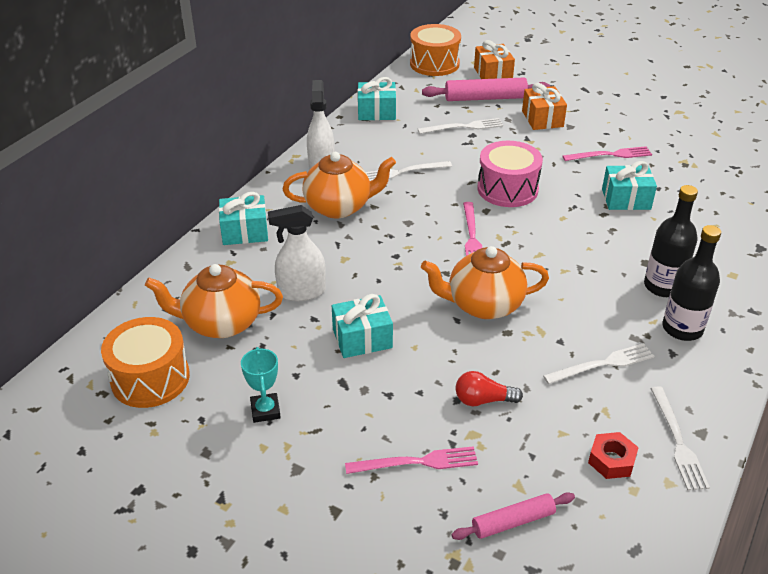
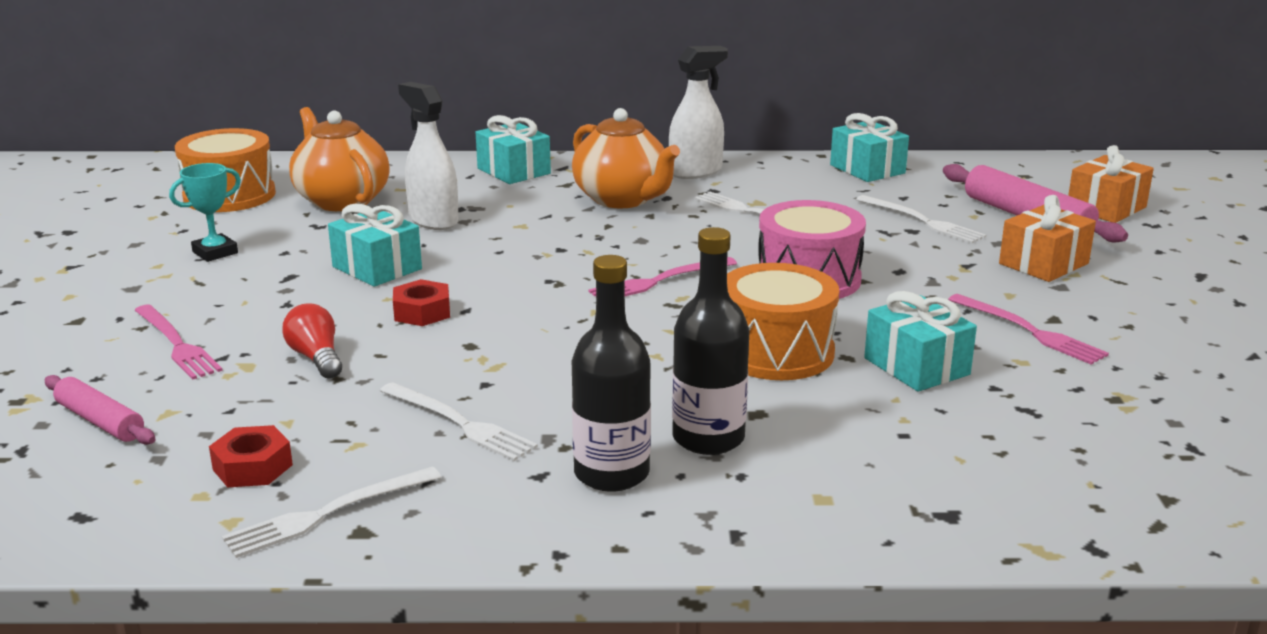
camera: 60 degrees right, 15 degrees down
(434, 64) = (1057, 170): orange drum -> orange drum (776, 352)
(447, 338) = (422, 312): none -> red nut
(483, 305) = (513, 319): orange teapot -> none

